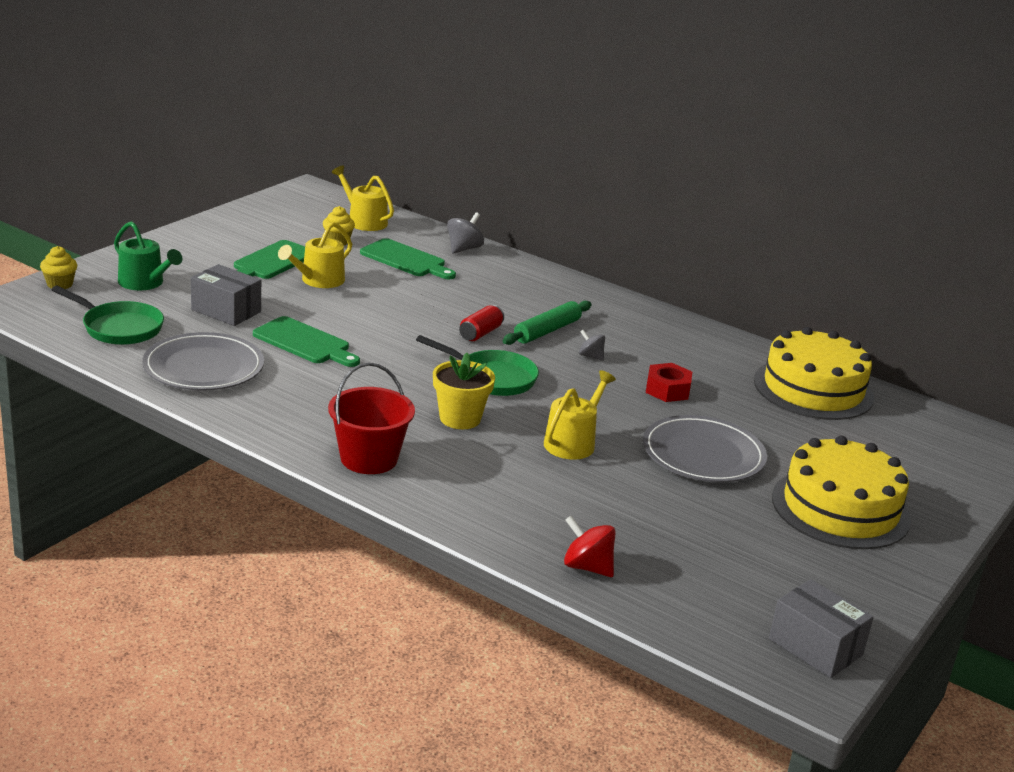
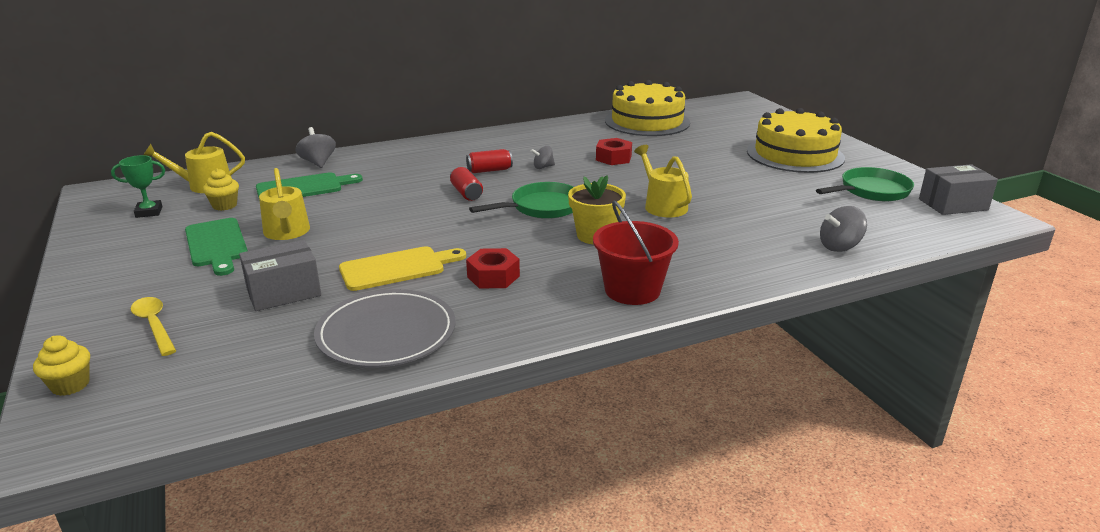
camera: 55 degrees left, 0 degrees up
(119, 328) = (237, 366): green pan -> green pan (871, 191)
(144, 283) = (154, 325): green watering can -> yellow spoon
(297, 219) = (149, 212): none -> green trophy
(304, 342) = (397, 268): green cutting board -> yellow cutting board
(331, 387) = (493, 276): none -> red nut
(547, 331) = (489, 170): green rolling pin -> red can
(587, 567) = (839, 247): red spinning top -> grey spinning top
(703, 454) = (707, 171): grey plate -> none

